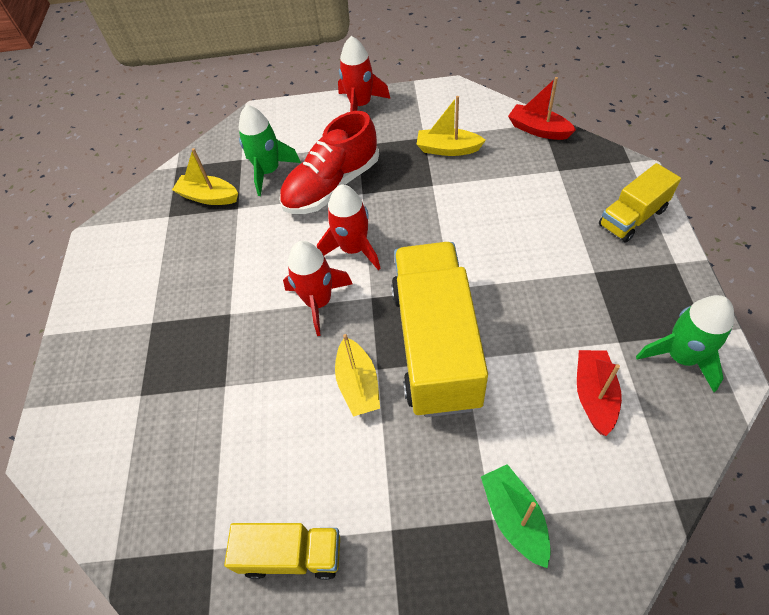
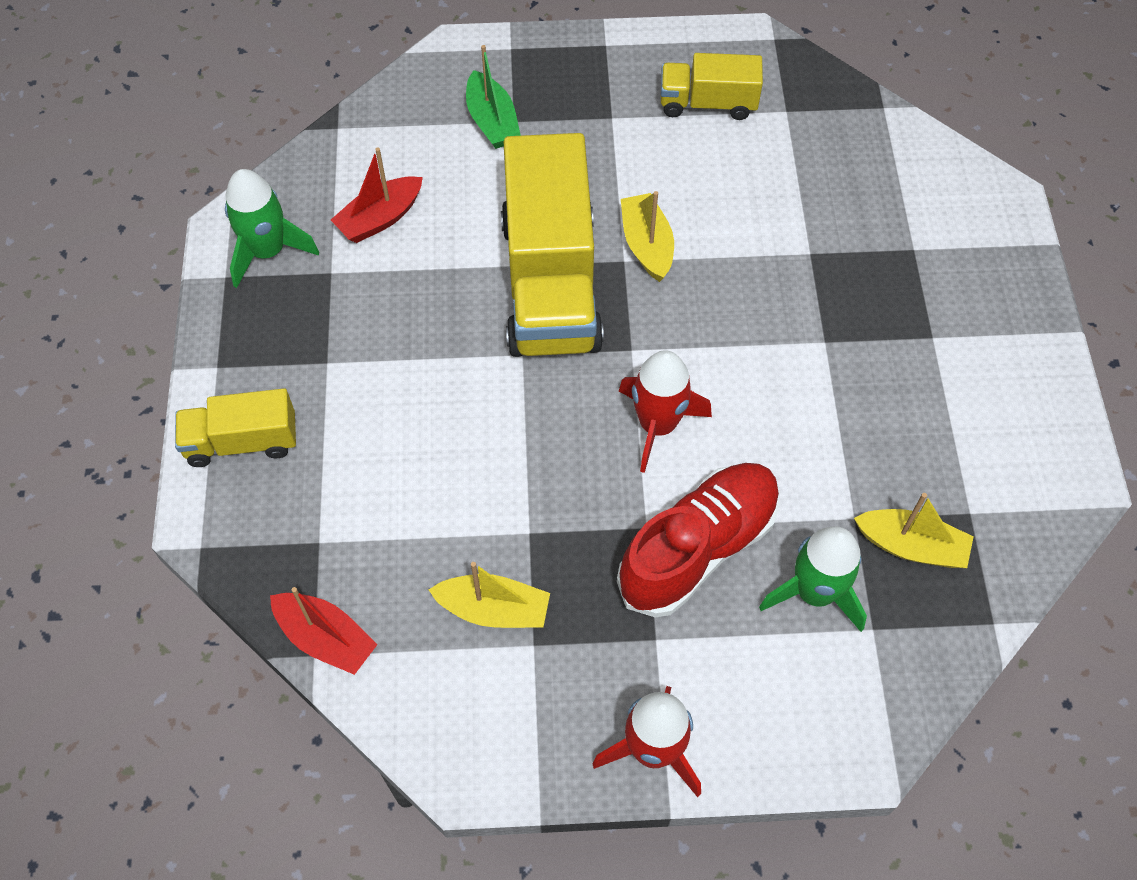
camera: 175 degrees right, 5 degrees up
(318, 302) = (703, 348): red rocket -> none
(594, 395) = (380, 218): red boat -> red boat turned 45 degrees clockwise
(632, 217) = (242, 441): yellow truck -> yellow truck turned 150 degrees counterclockwise

